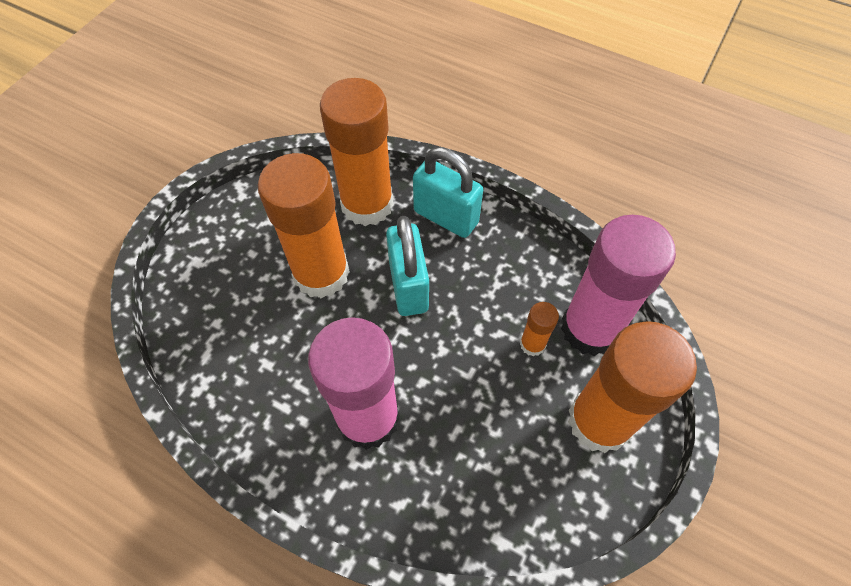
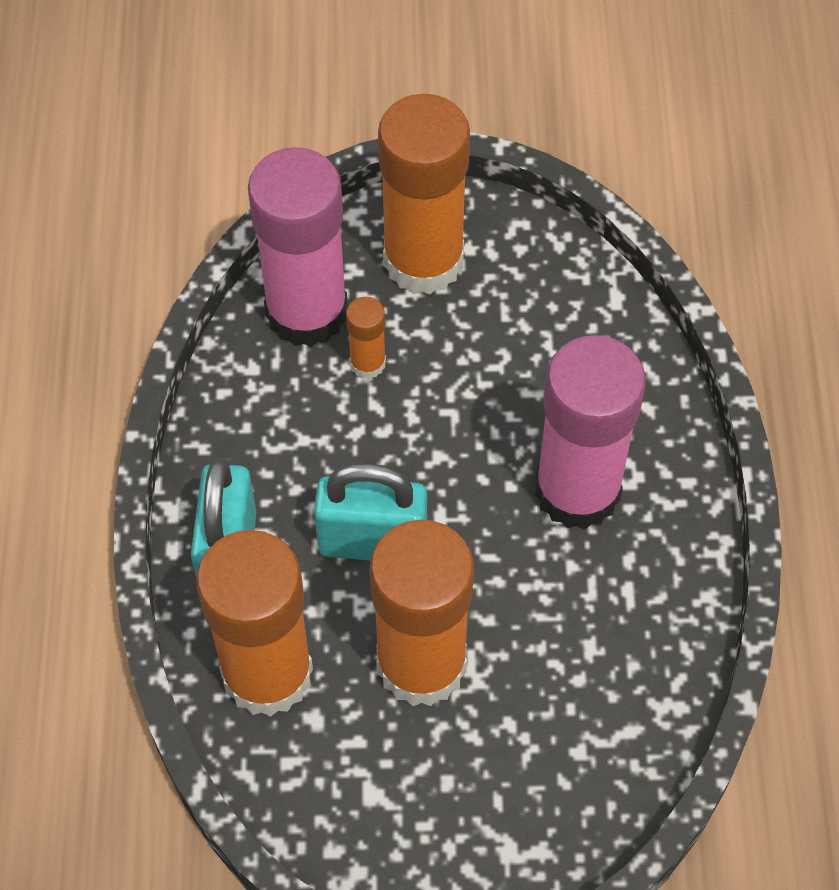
camera: 120 degrees left, 0 degrees up
(408, 286) = (372, 542): turquoise padlock -> turquoise padlock turned 45 degrees clockwise

